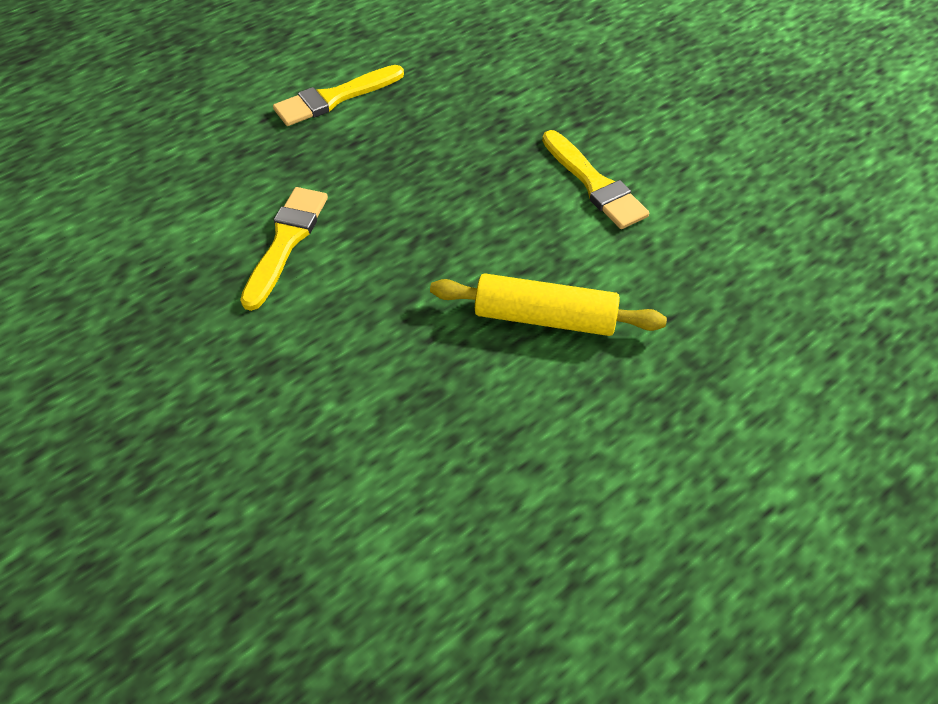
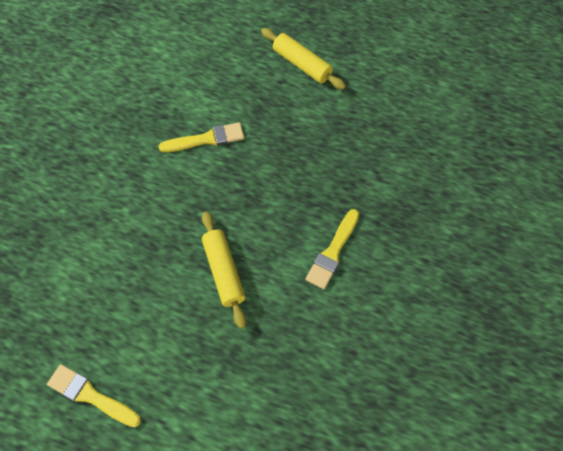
camera: 60 degrees right, 10 degrees up
(258, 86) = (301, 64): none -> yellow rolling pin
(335, 98) = (316, 101): yellow brush -> yellow brush (91, 395)

